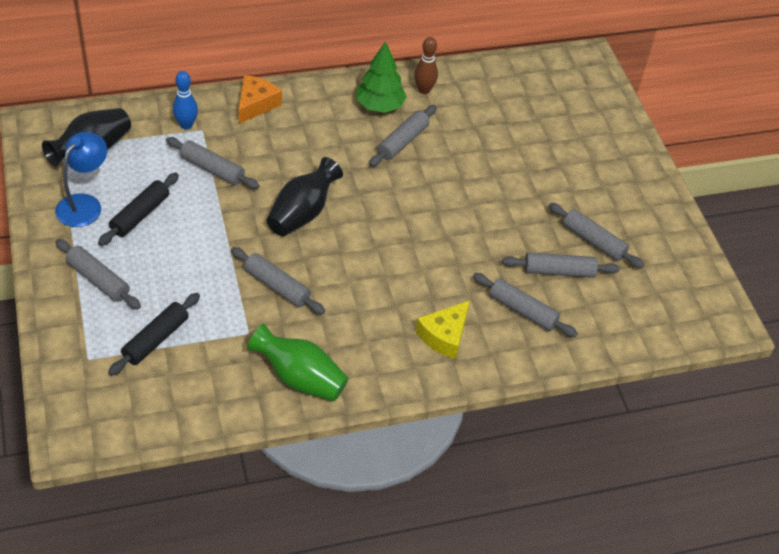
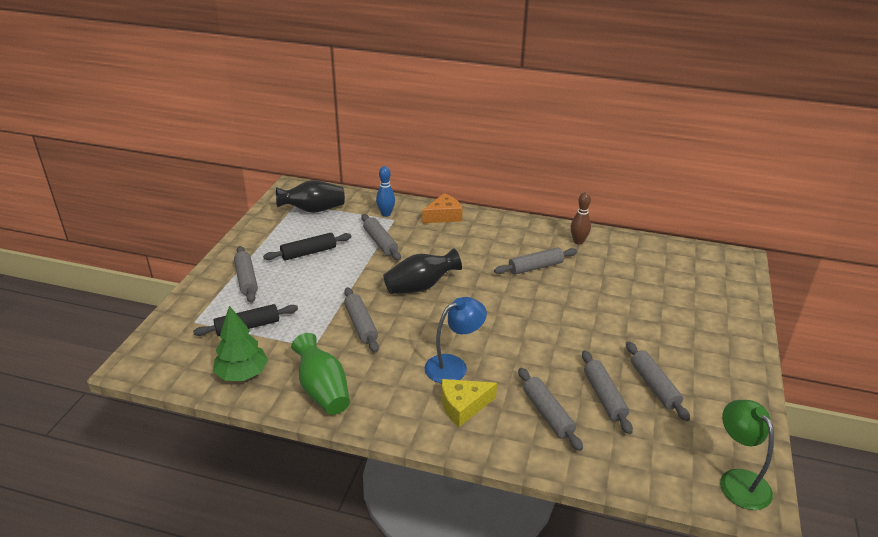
camera: 35 degrees right, 15 degrees down
(84, 204) = (280, 236): blue lamp -> blue lamp (454, 365)
(379, 106) = (535, 241): green tree -> green tree (242, 374)
(559, 271) = (604, 397): grey rolling pin -> grey rolling pin turned 45 degrees clockwise
(705, 307) = (738, 480): none -> green lamp

